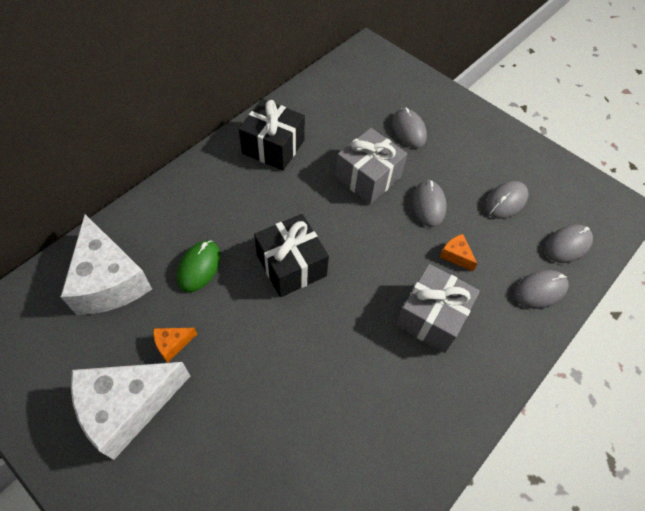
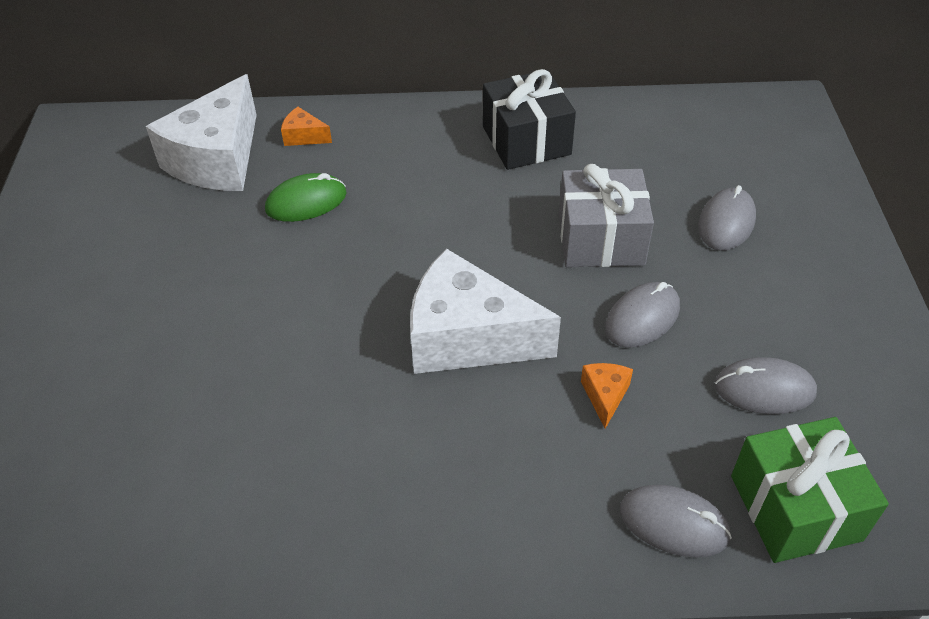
camera: 50 degrees right, 10 degrees down
(128, 407) = (103, 271): white cheese -> white cheese (467, 337)
(172, 344) = (200, 250): orange cheese -> orange cheese (304, 136)
(291, 265) = (396, 264): black gift -> none
(432, 317) = (485, 433): grey gift -> none
(567, 245) = (795, 507): grey mouse -> green gift

